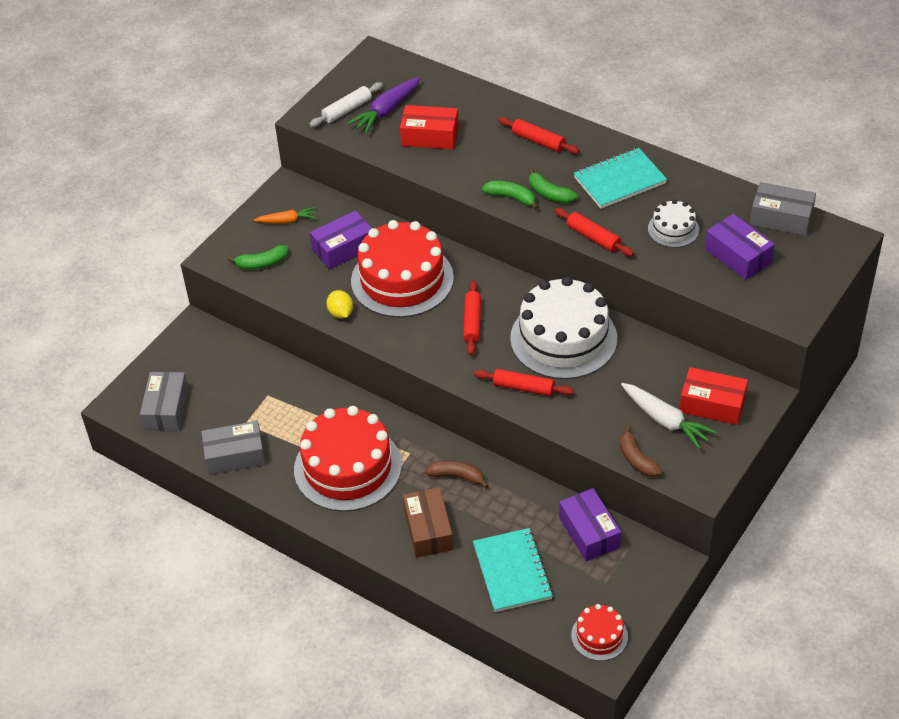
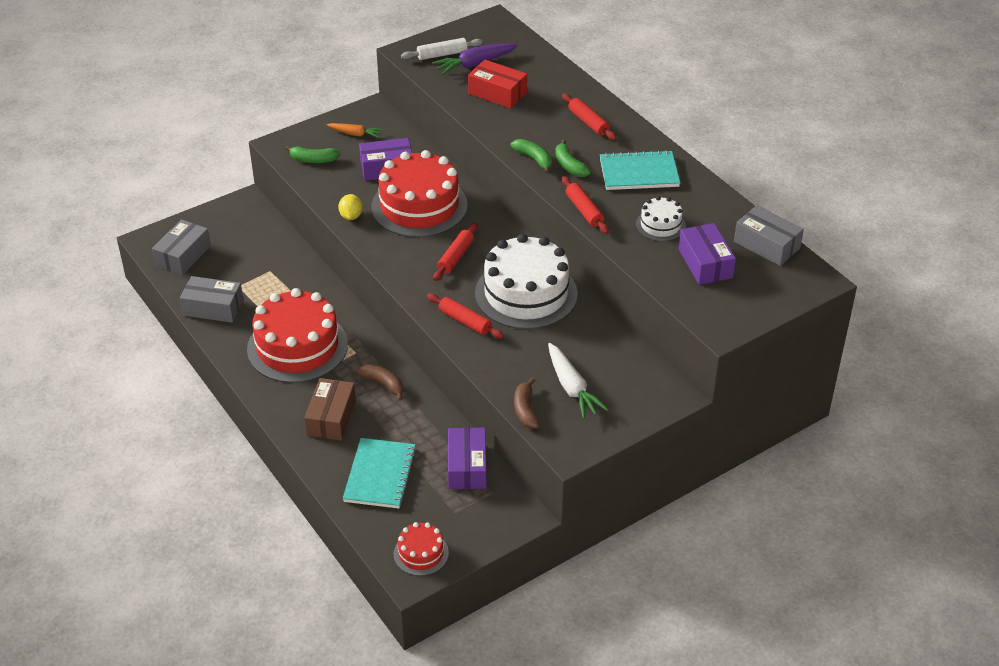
camera: 20 degrees right, 5 degrees down
(712, 404) = (623, 388): red box -> none

